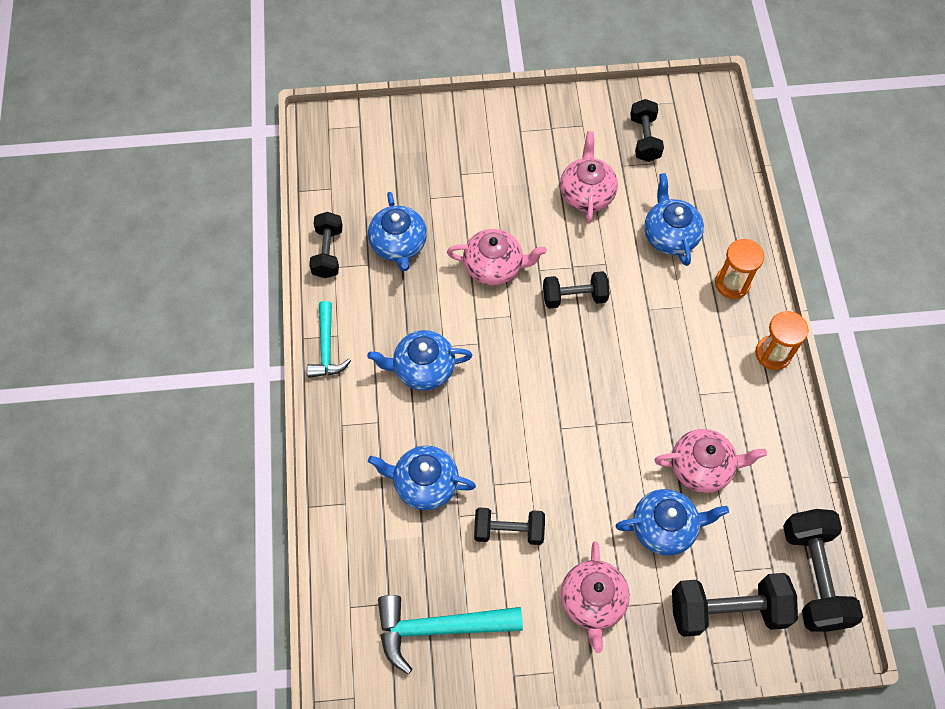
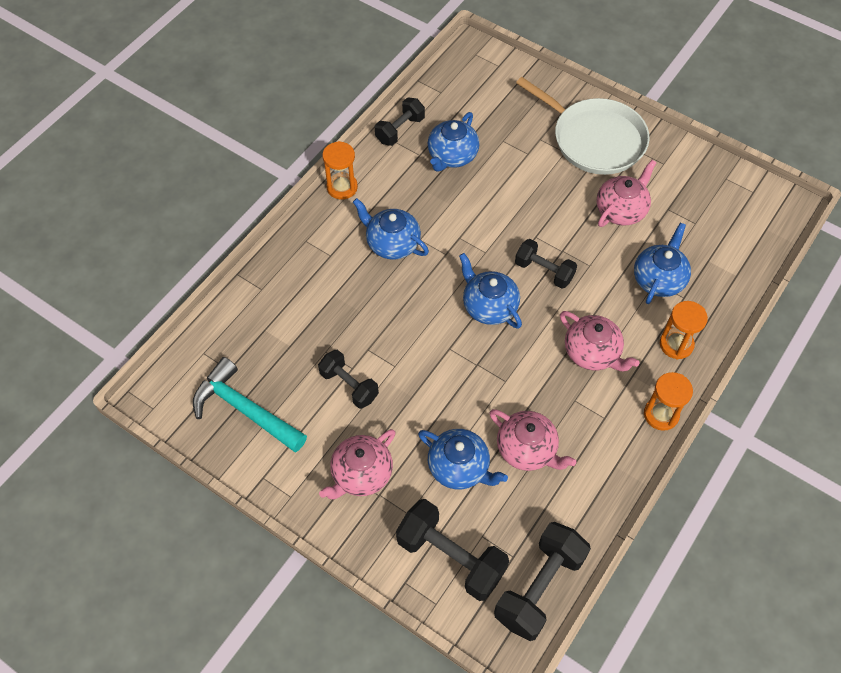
camera: 40 degrees right, 5 degrees down
(326, 348) = (342, 187): turquoise hammer -> orange hourglass
(424, 484) = (323, 315): blue teapot -> blue teapot (489, 306)
(494, 266) = (505, 213): pink teapot -> pink teapot (592, 353)
(507, 142) = (594, 139): none -> white pan
(644, 139) = (704, 202): black dumbbell -> none

